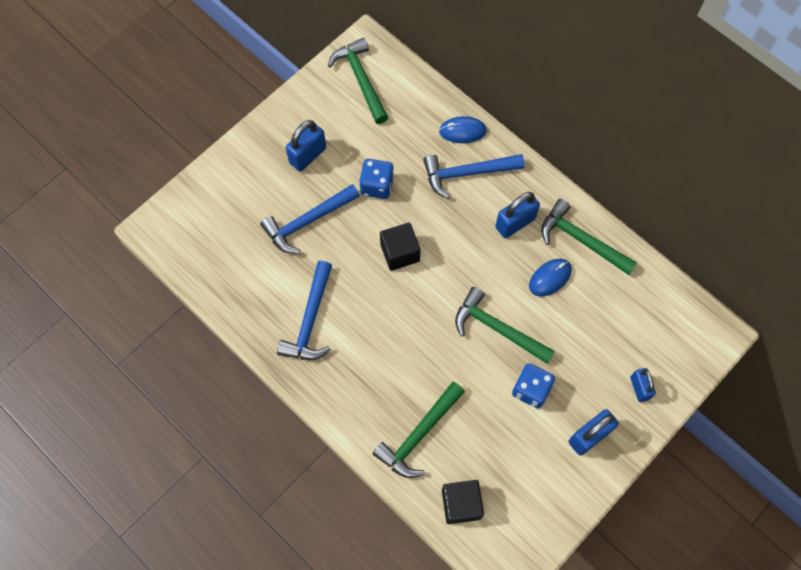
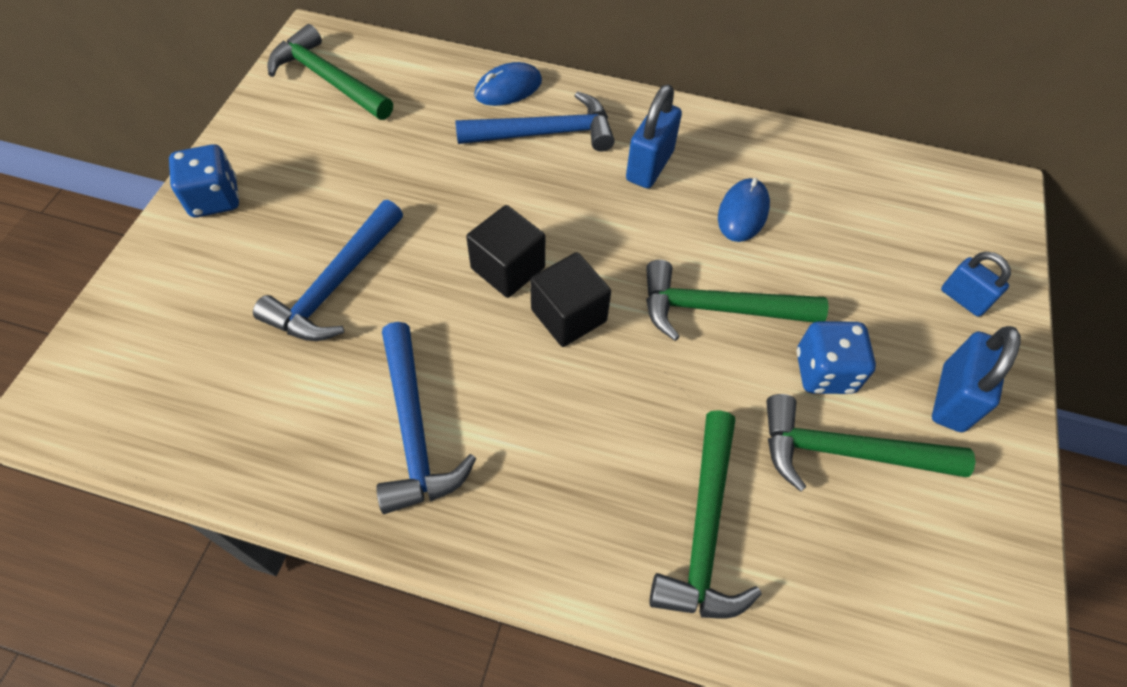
camera: 30 degrees left, 10 degrees down
(308, 155) = (292, 196): blue padlock -> none
(377, 186) = (422, 195): blue dice -> blue dice (215, 199)
(461, 504) = (848, 613): black cube -> black cube (568, 315)
(467, 173) = (545, 133): blue hammer -> blue hammer turned 150 degrees counterclockwise
(581, 240) = (750, 152): green hammer -> green hammer (845, 452)

